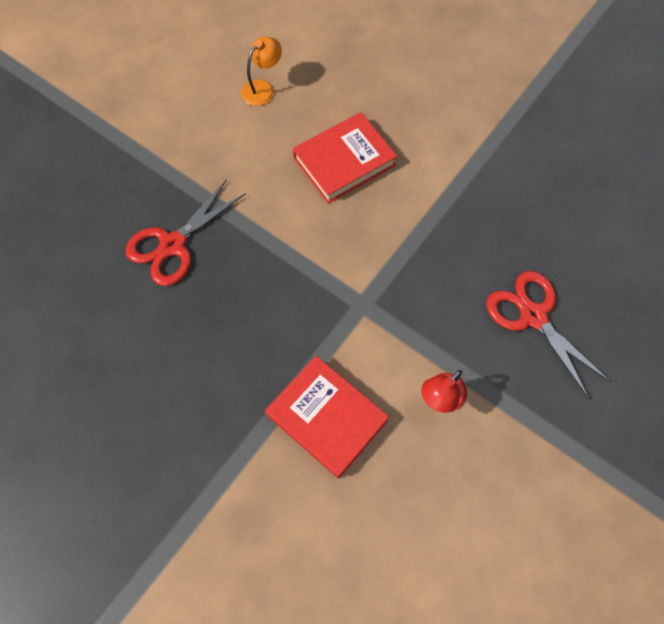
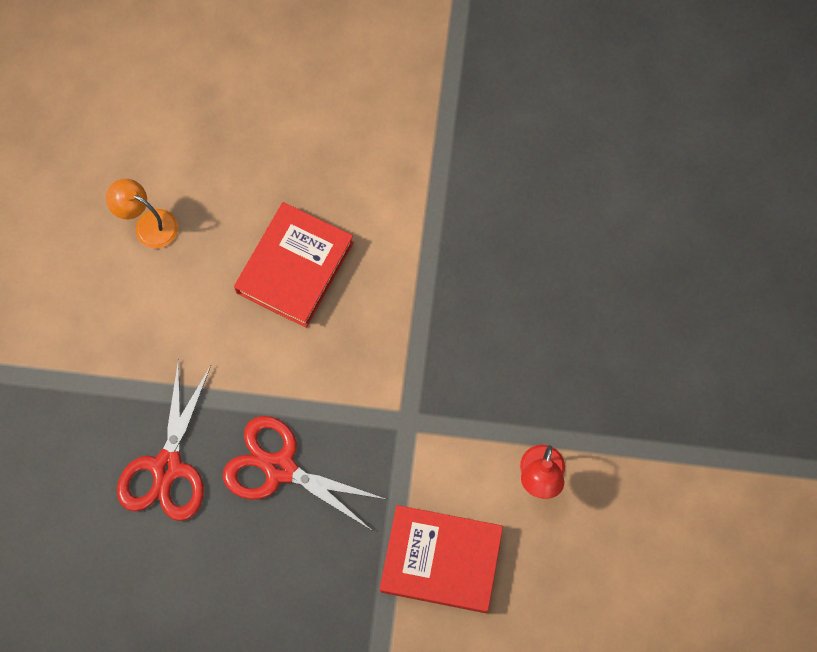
camera: 30 degrees left, 5 degrees up
(263, 88) = (148, 224): orange lamp -> orange lamp turned 75 degrees counterclockwise
(533, 316) = (584, 338): red scissors -> red scissors (280, 468)

